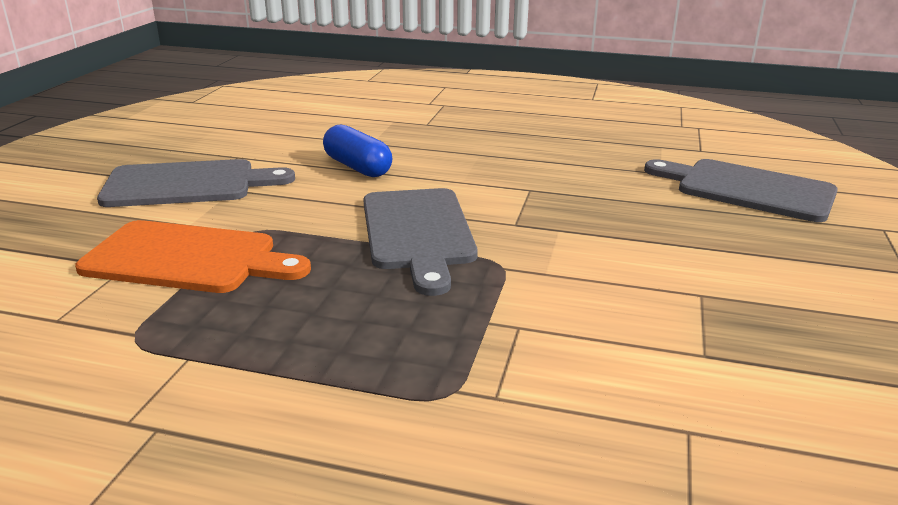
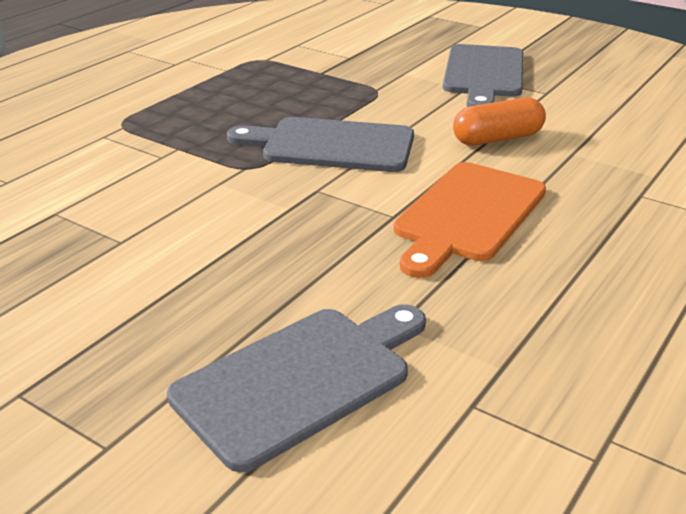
camera: 110 degrees right, 5 degrees up
(188, 258) = (347, 72): orange cutting board -> orange cutting board (468, 215)
(357, 167) = (497, 139): blue capsule -> orange capsule

